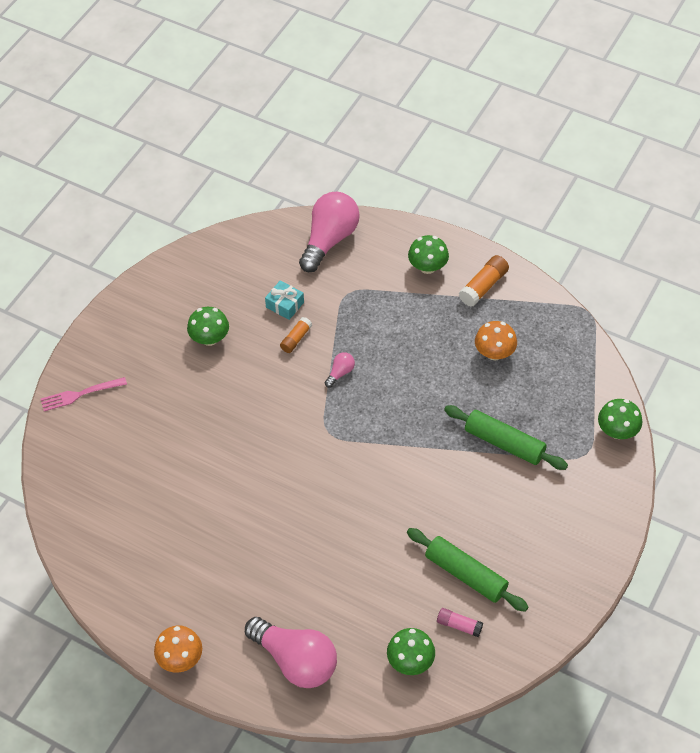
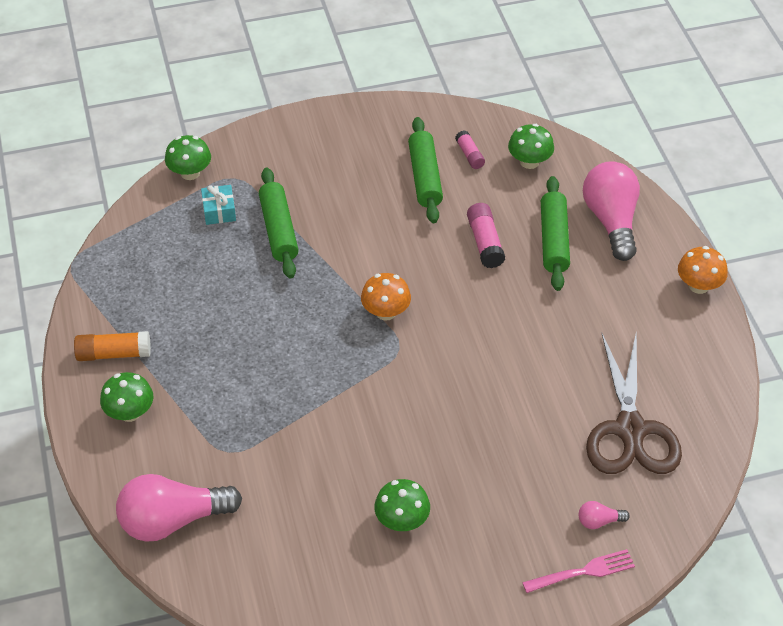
camera: 135 degrees left, 5 degrees down
(80, 394) = (582, 572): pink fork -> pink fork turned 45 degrees counterclockwise
(130, 503) = (630, 429): none -> brown scissors
(285, 305) = (296, 491): turquoise gift -> turquoise gift (219, 211)
(296, 339) = (327, 449): orange glue stick -> none
(318, 604) = (554, 240): none -> green rolling pin
(340, 373) = (328, 386): pink light bulb -> pink light bulb (599, 521)
(363, 558) = (485, 242): none -> pink glue stick
(494, 353) = (187, 295): orange mushroom -> orange mushroom (386, 312)

